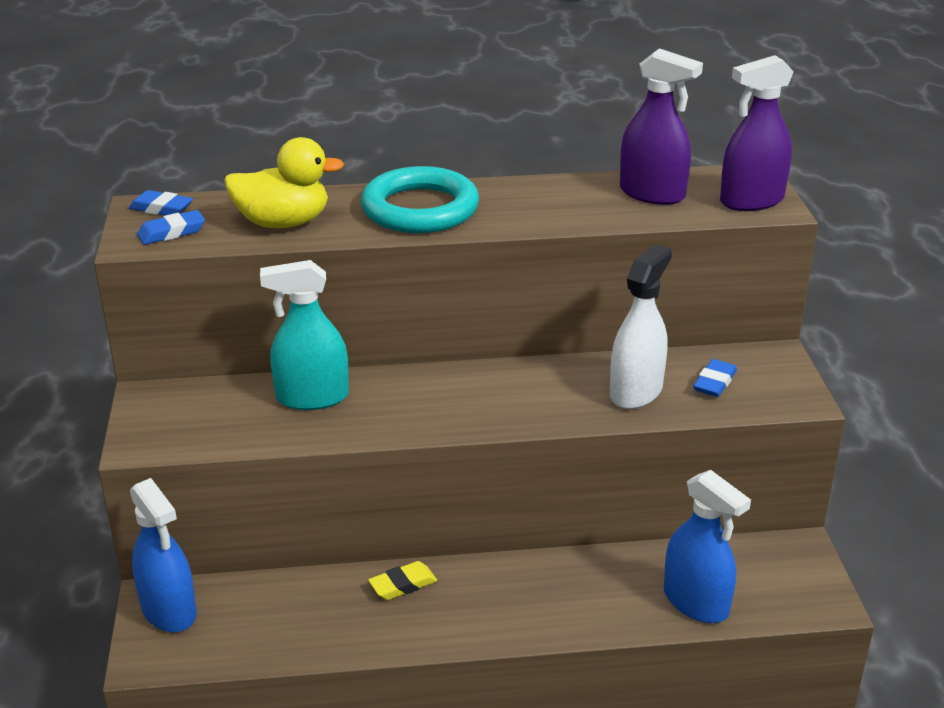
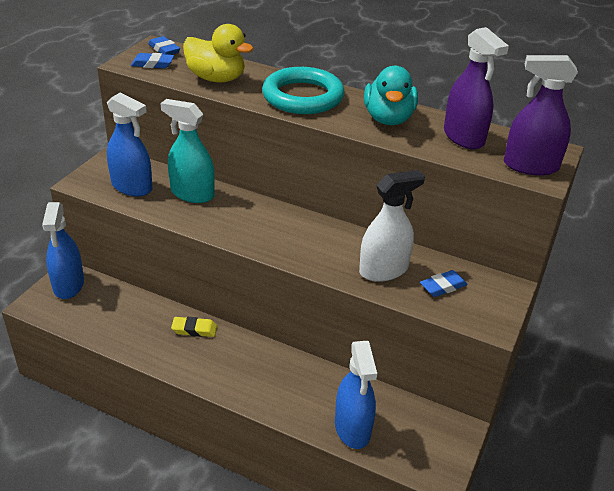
camera: 30 degrees right, 5 degrees up
(219, 421) = (132, 187): none -> blue spray bottle
(549, 201) = (388, 119): none -> turquoise duck

